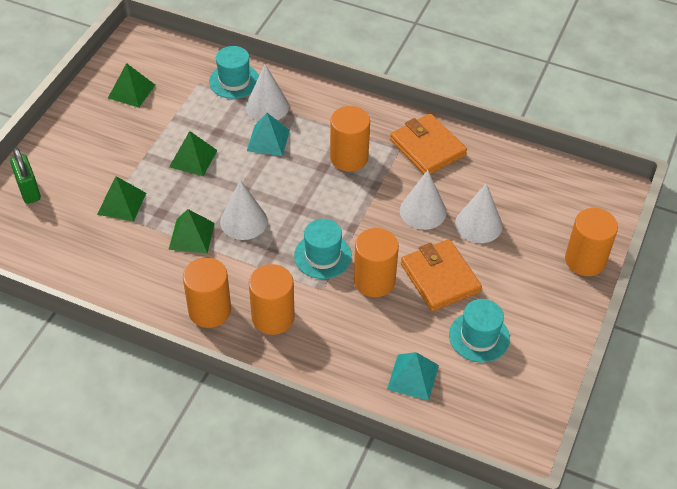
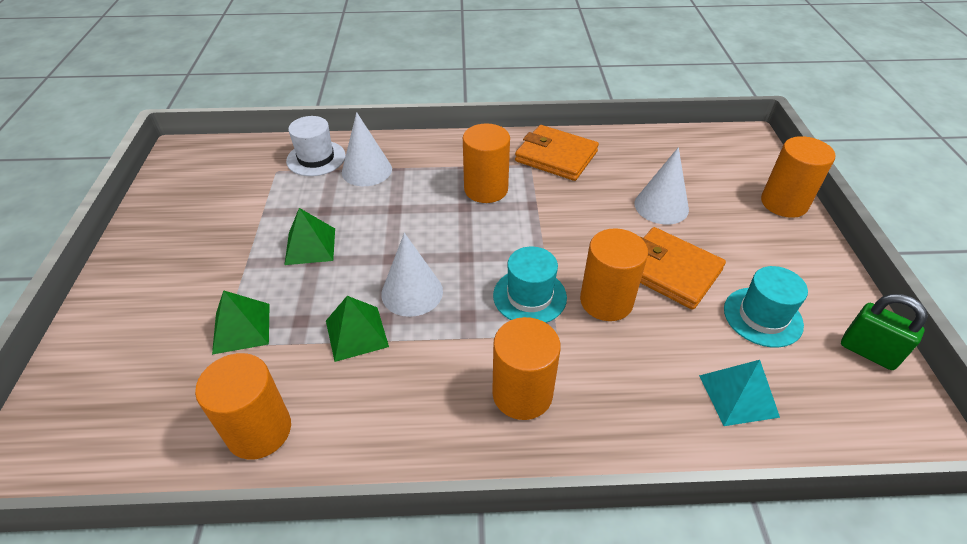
camera: 25 degrees left, 5 degrees down
(29, 190) = (96, 359): green padlock -> green padlock (868, 352)
(131, 91) = (197, 202): green pyramid -> none
(209, 310) = (435, 420): orange cylinder -> orange cylinder (259, 430)
(234, 81) = (316, 158): turquoise hat -> white hat
(268, 140) = (388, 200): turquoise pyramid -> none
(423, 211) = (598, 213): white cone -> none

